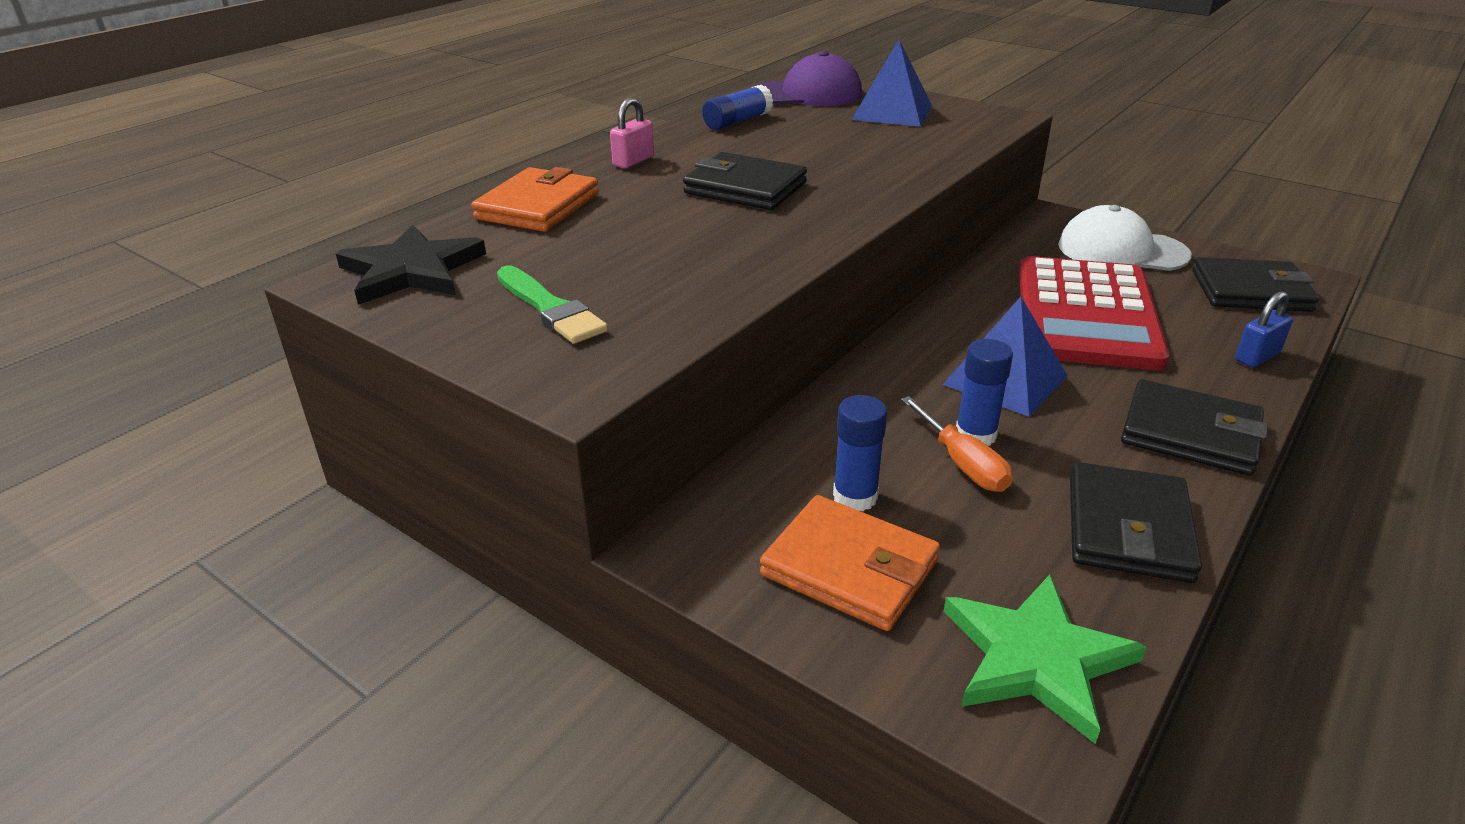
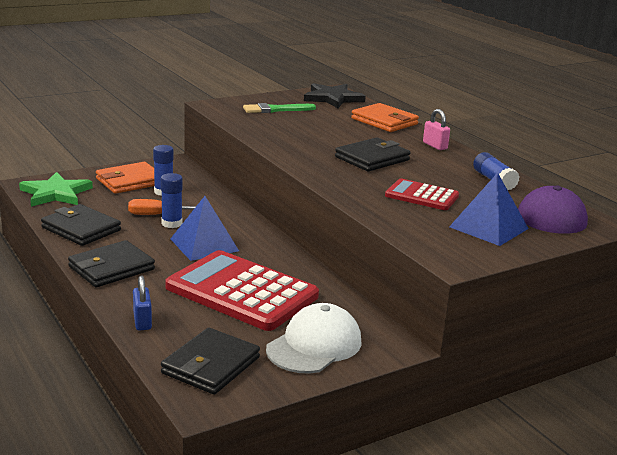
camera: 110 degrees right, 10 degrees down
(848, 146) = (421, 196): none -> red calculator

